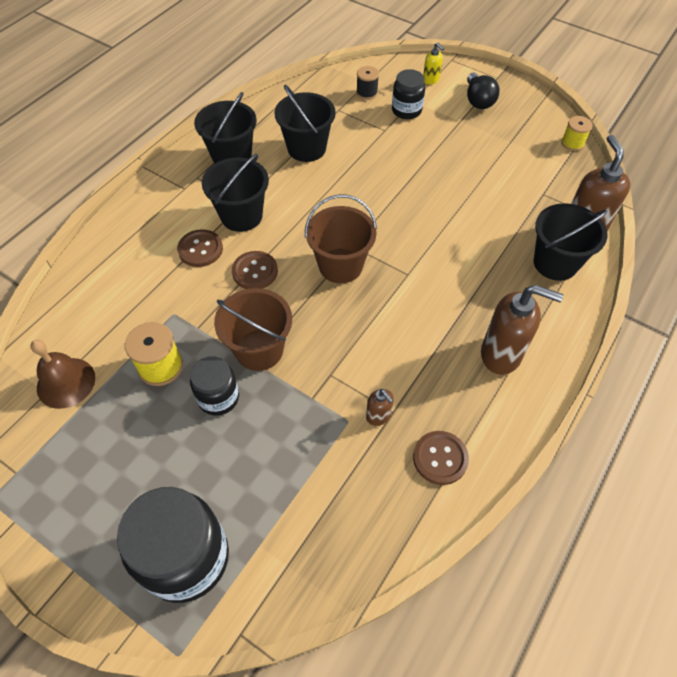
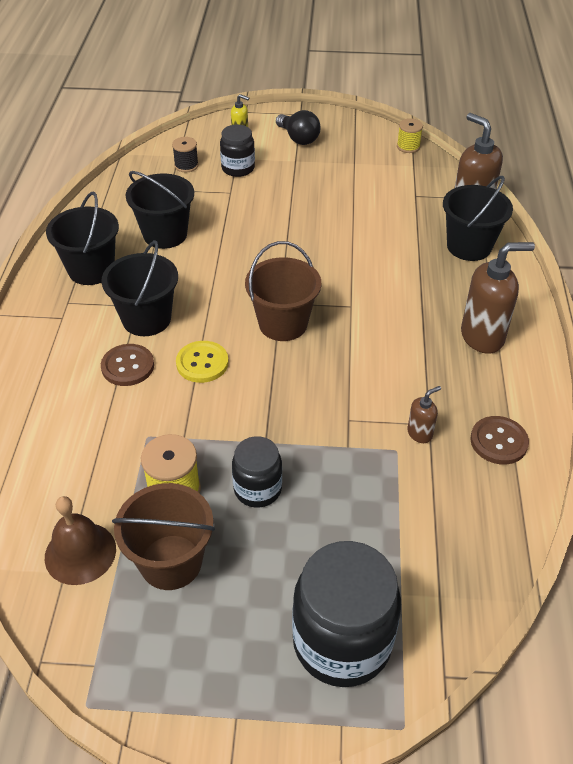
camera: 30 degrees left, 10 degrees down
(255, 271) = (202, 363): brown button -> yellow button
(259, 350) = (263, 429): brown bucket -> brown bucket (171, 562)
(378, 416) = (420, 433): brown soap dispenser -> brown soap dispenser turned 60 degrees counterclockwise

